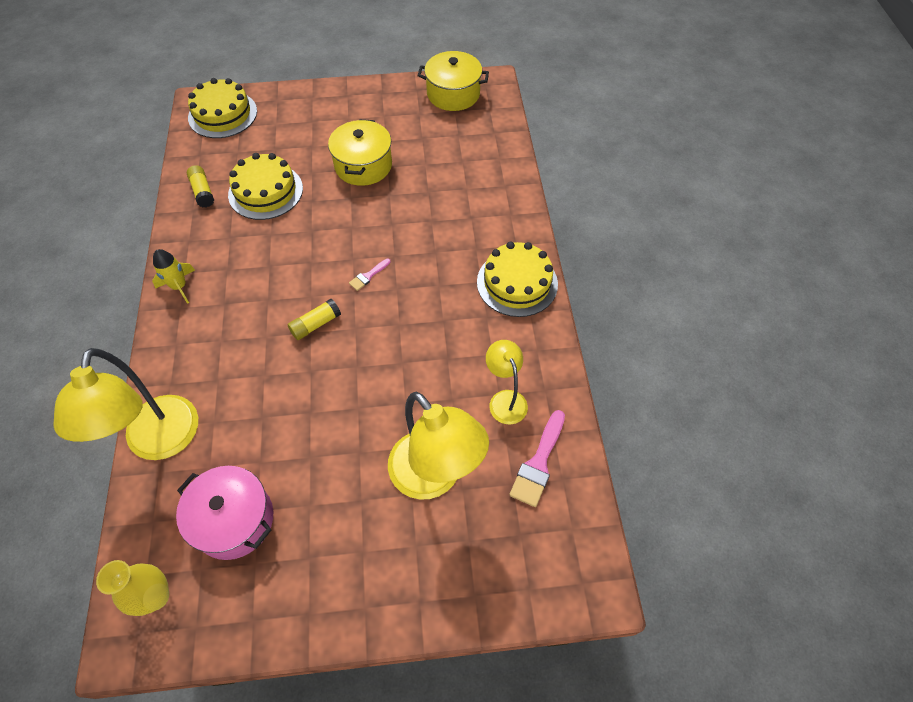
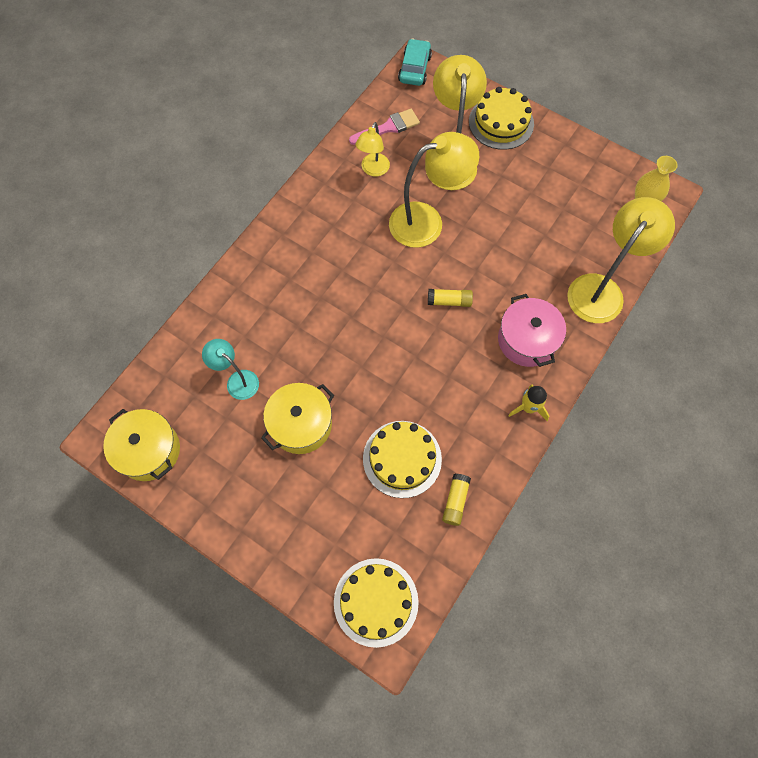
camera: 140 degrees left, 10 degrees up
(234, 520) = (579, 213): pink pot -> pink pot (527, 340)
(368, 276) = (384, 313): pink brush -> none
(400, 385) = (427, 221): none -> yellow lamp
(439, 161) = (237, 380): none -> turquoise lamp
(517, 283) = (290, 233): yellow cake -> yellow cake (501, 122)
(589, 577) = (414, 69): none -> turquoise car

